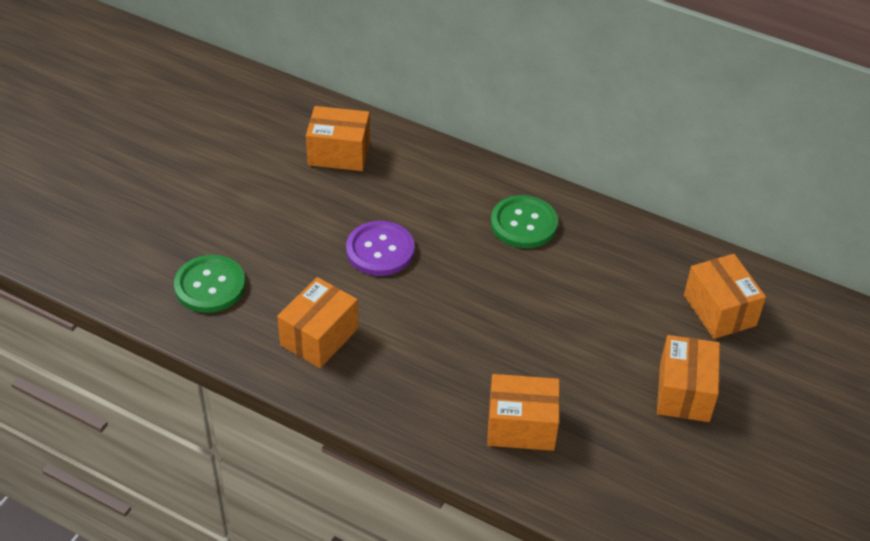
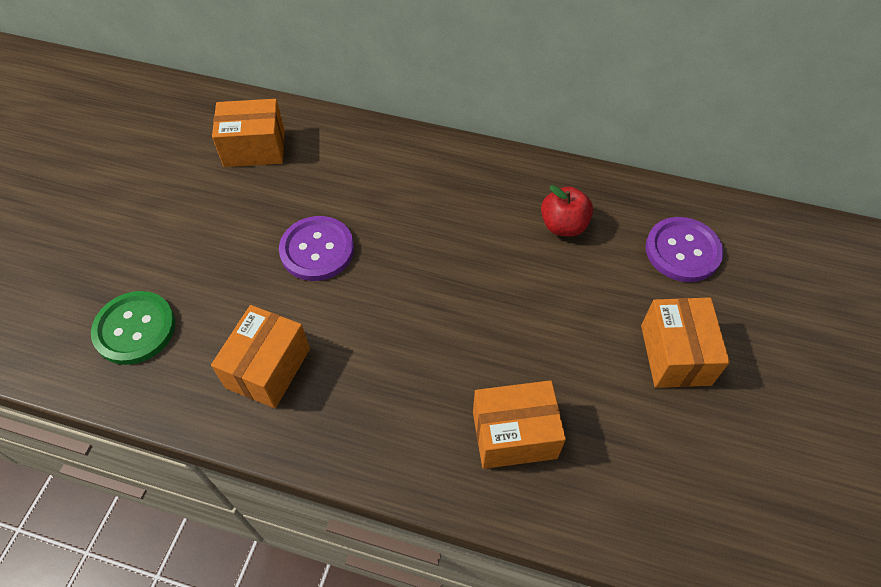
camera: 10 degrees left, 10 degrees up
(523, 224) = (461, 192): green button -> none
(613, 269) = (563, 225): none -> red apple
(719, 310) = (682, 251): orange box -> purple button

